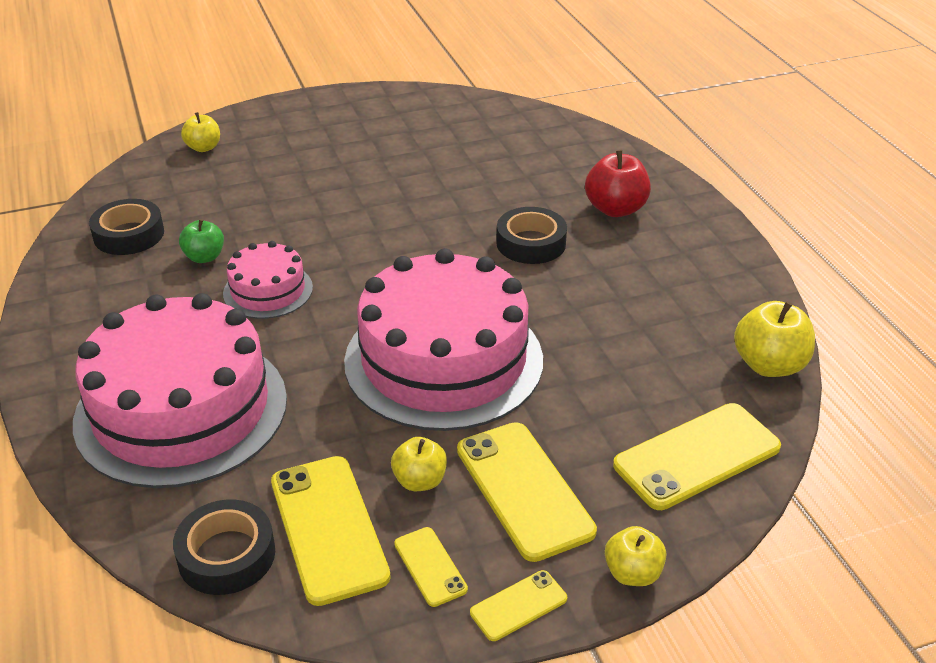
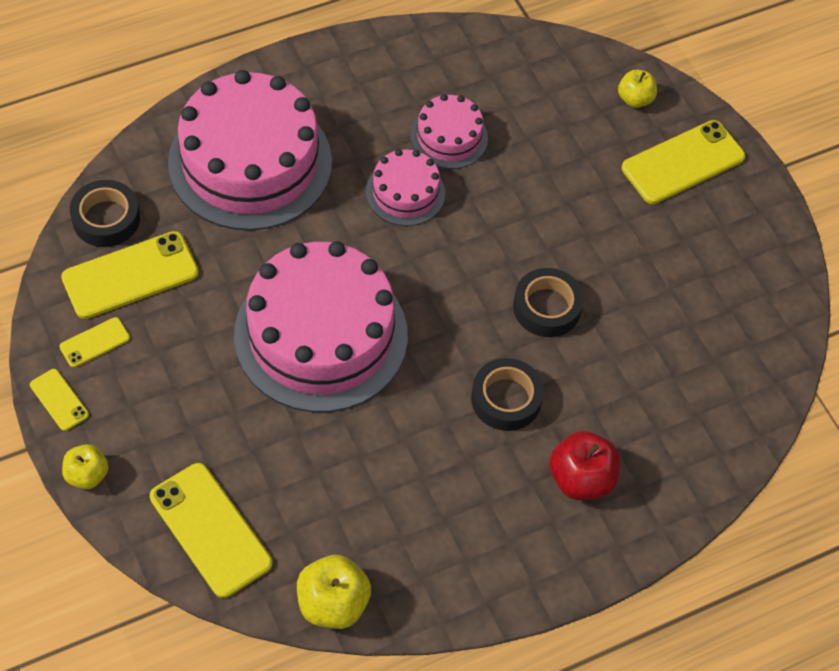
camera: 80 degrees right, 20 degrees up
(129, 234) = (476, 75): black tape -> black tape (547, 307)
(204, 257) = (449, 137): green apple -> pink cake
(420, 481) = (178, 329): yellow apple -> none
(524, 490) = (170, 401): yellow phone -> yellow phone (683, 163)

